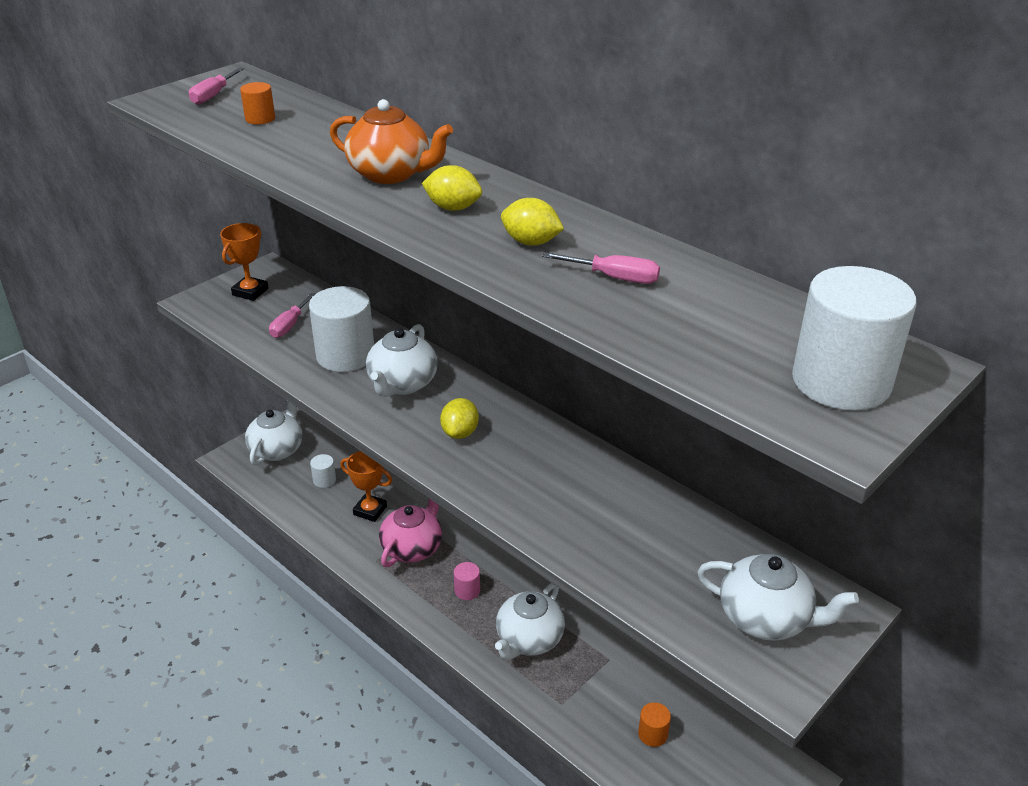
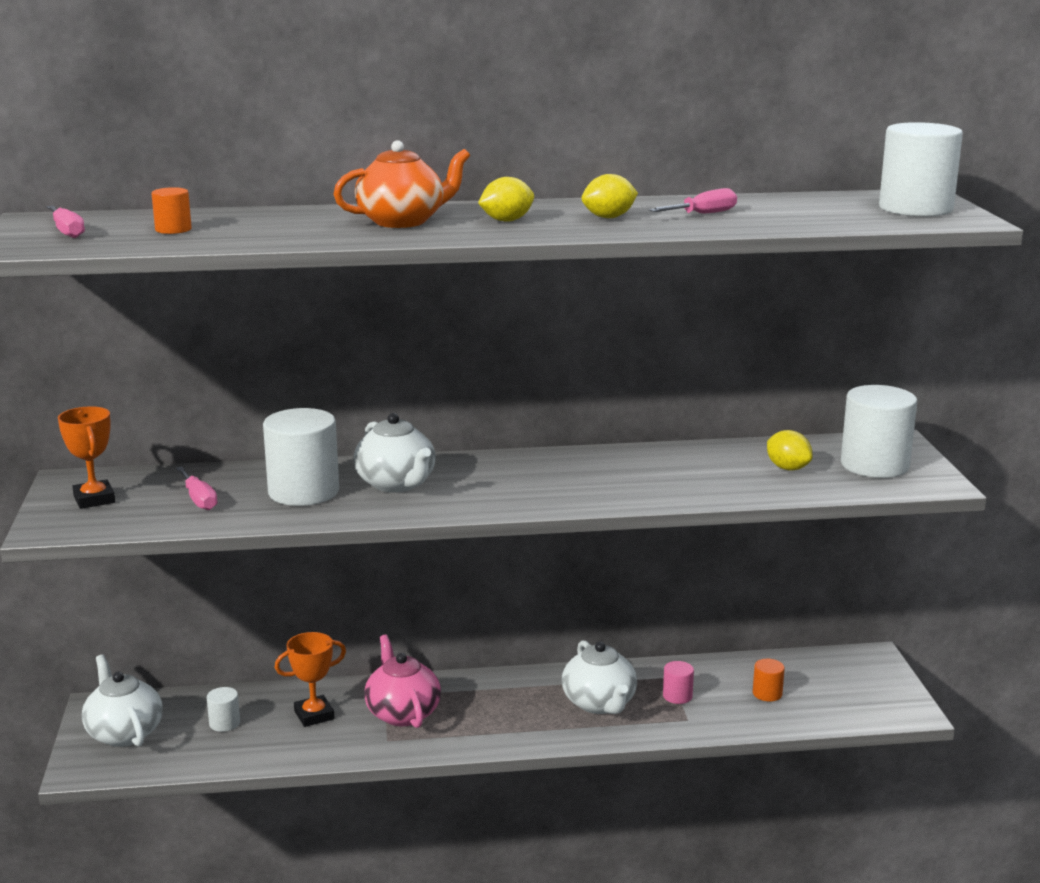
camera: 50 degrees left, 15 degrees down
(460, 433) = (509, 485): yellow lemon -> yellow lemon (787, 468)
(467, 590) = (499, 708): pink cylinder -> pink cylinder (677, 696)
(765, 618) = (874, 465): white teapot -> white cylinder

